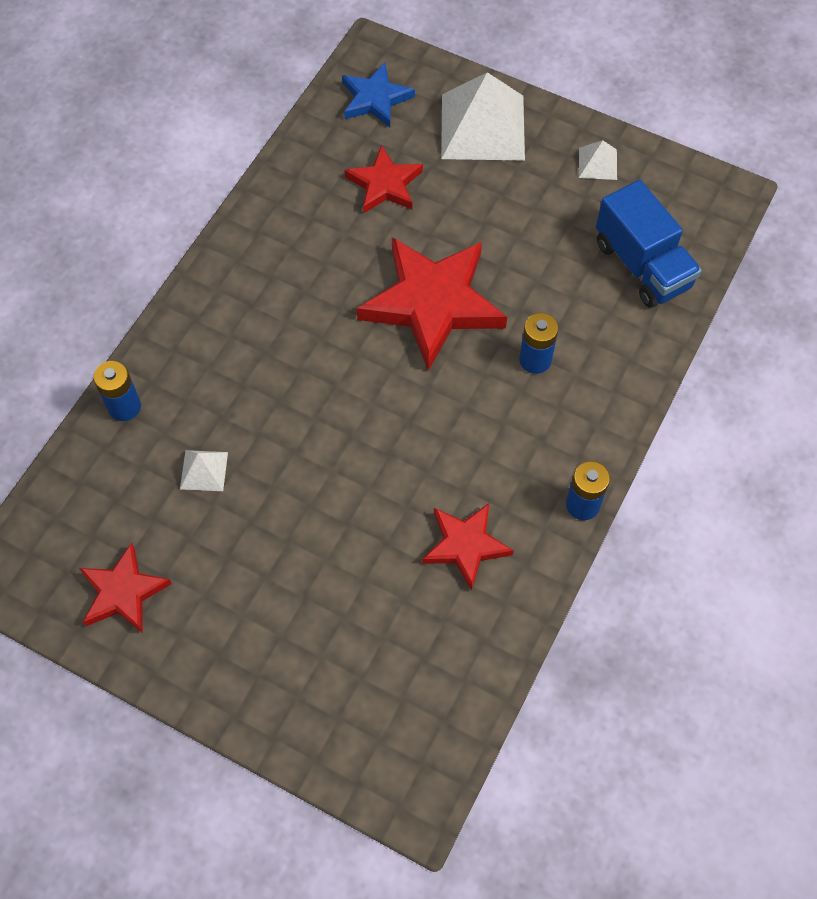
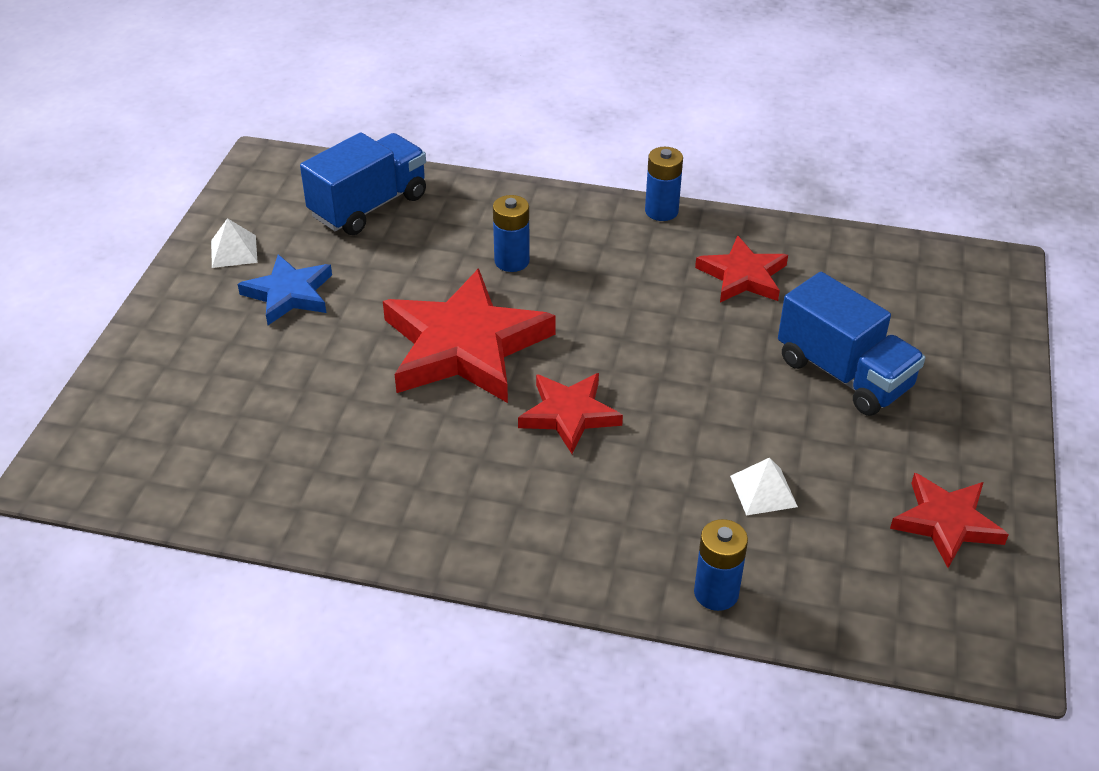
camera: 105 degrees left, 20 degrees down
(310, 582) = (843, 374): none -> blue truck
(375, 99) = (148, 455): blue star -> blue star (289, 294)
(385, 184) = (296, 418): red star -> red star (569, 414)
(483, 126) = (187, 348): white pyramid -> none

